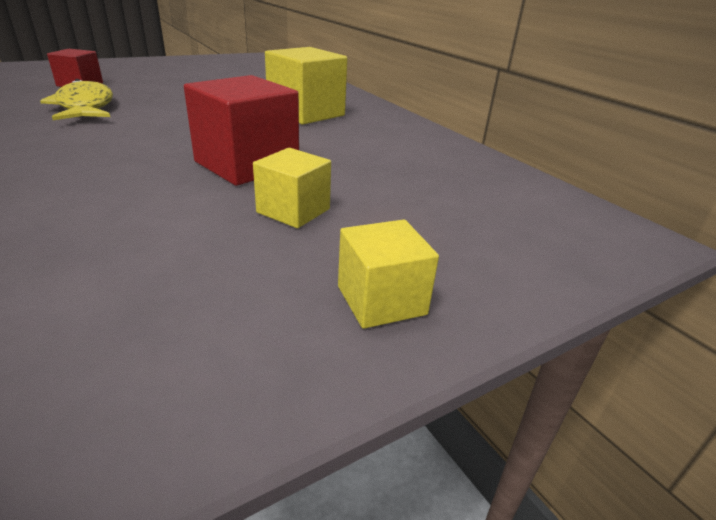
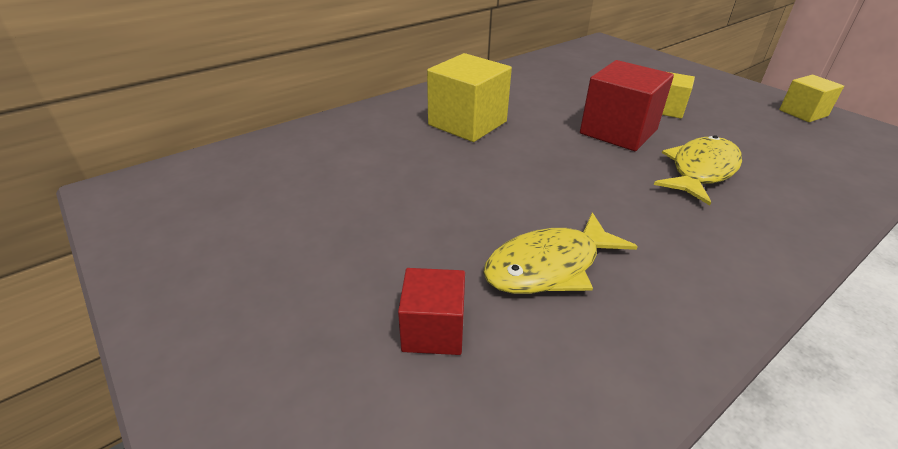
camera: 95 degrees left, 5 degrees up
(121, 183) = (700, 171): none -> yellow fish
(381, 300) = (717, 86): yellow cube -> yellow cube (803, 113)

